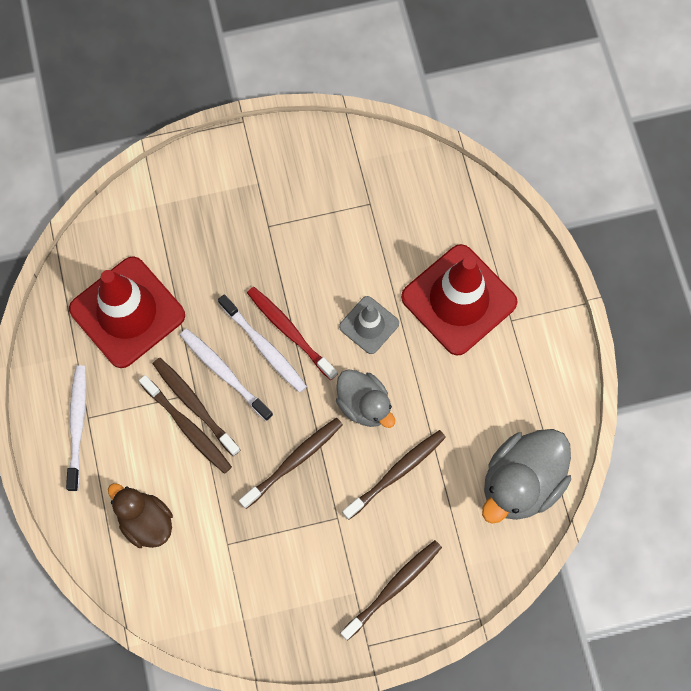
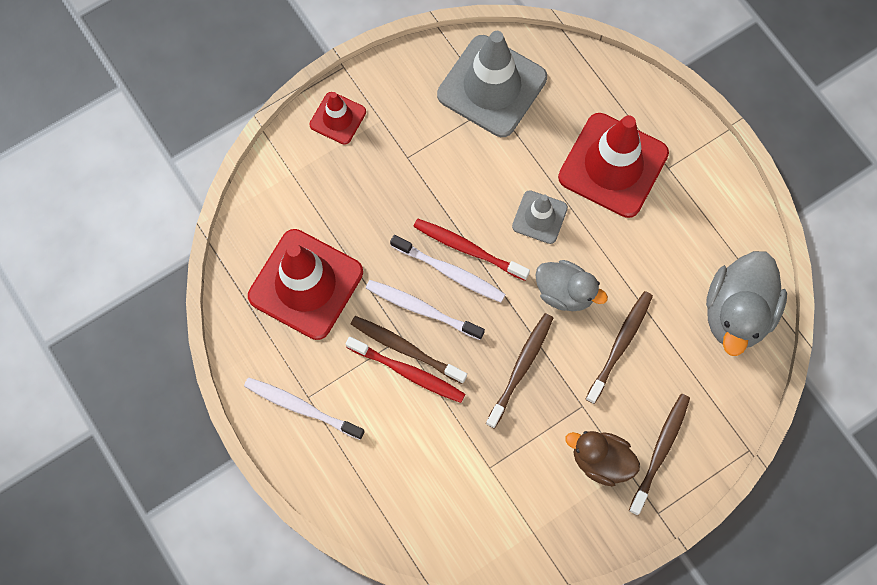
camera: 20 degrees left, 0 degrees up
(77, 425) = (301, 407): white toothbrush -> white toothbrush turned 45 degrees counterclockwise
(146, 521) = (404, 474): brown duck -> brown duck (601, 460)
(188, 428) = (408, 372): brown toothbrush -> red toothbrush
(218, 167) = (338, 118): none -> red traffic cone
(374, 186) = (492, 86): none -> grey traffic cone

